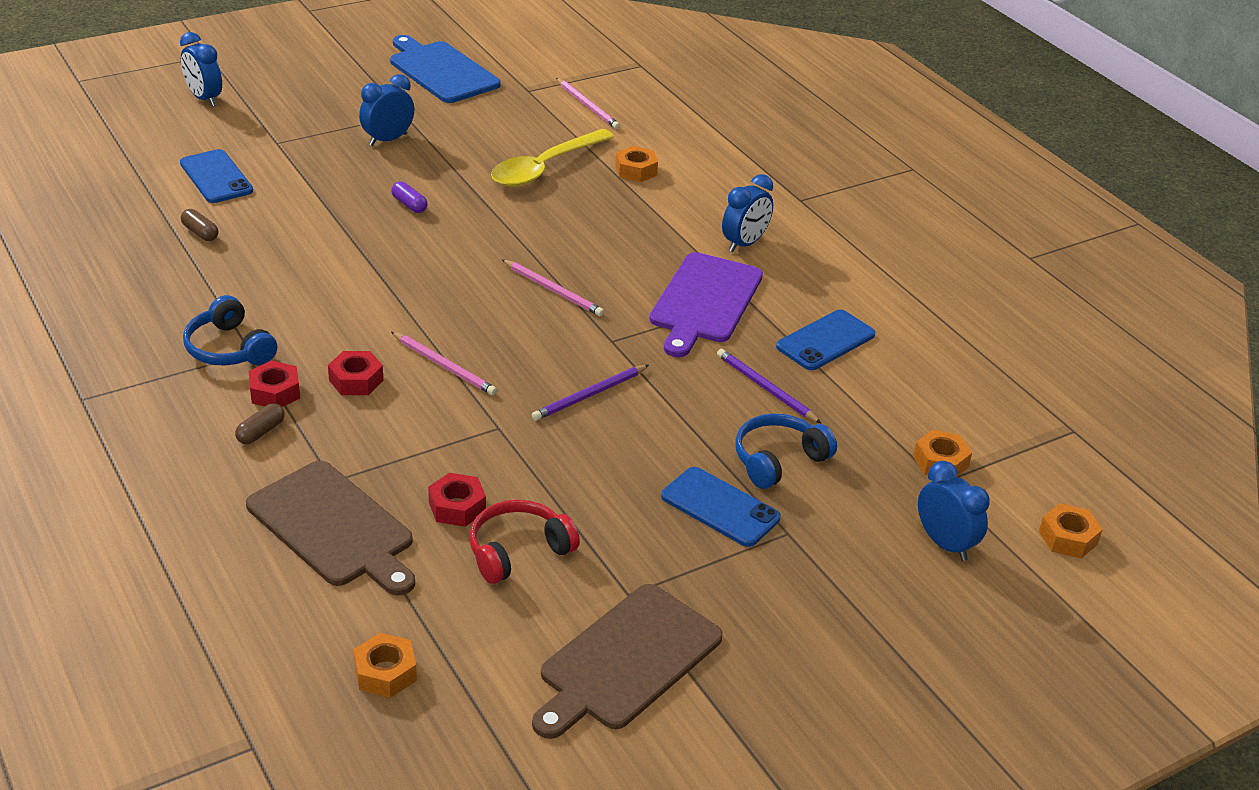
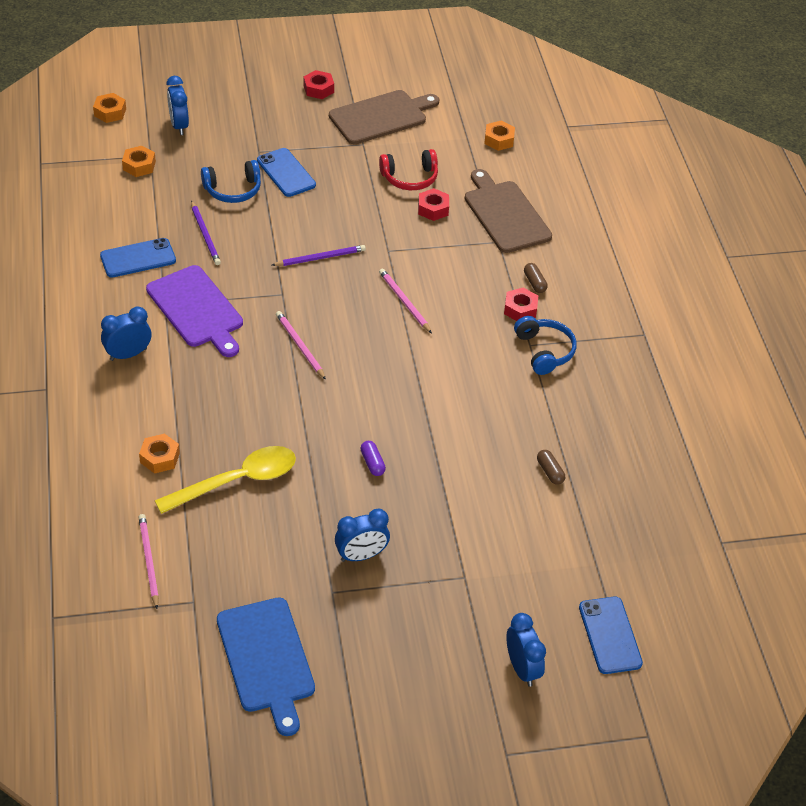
camera: 160 degrees left, 10 degrees up
(216, 177) = (527, 539): blue phone -> blue phone (609, 635)
(261, 432) = (534, 283): brown capsule -> brown capsule turned 75 degrees counterclockwise
(356, 380) = (465, 305): red nut -> red nut (318, 89)
(705, 301) = (197, 309): purple cutting board -> purple cutting board turned 105 degrees clockwise

